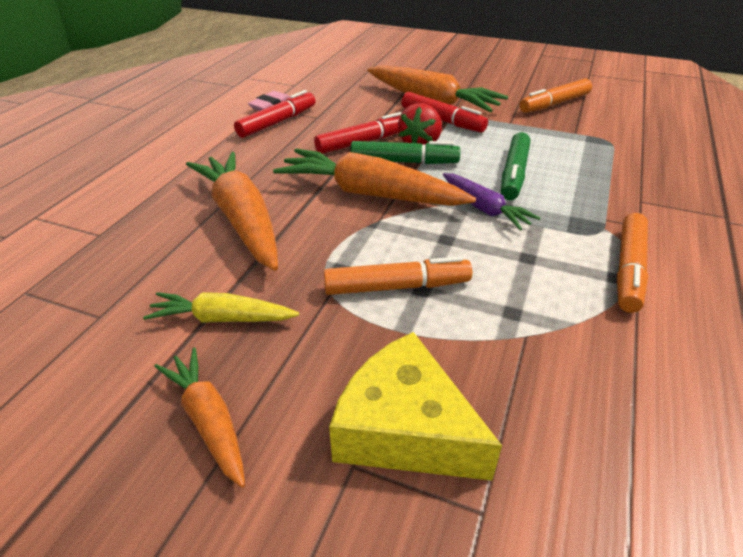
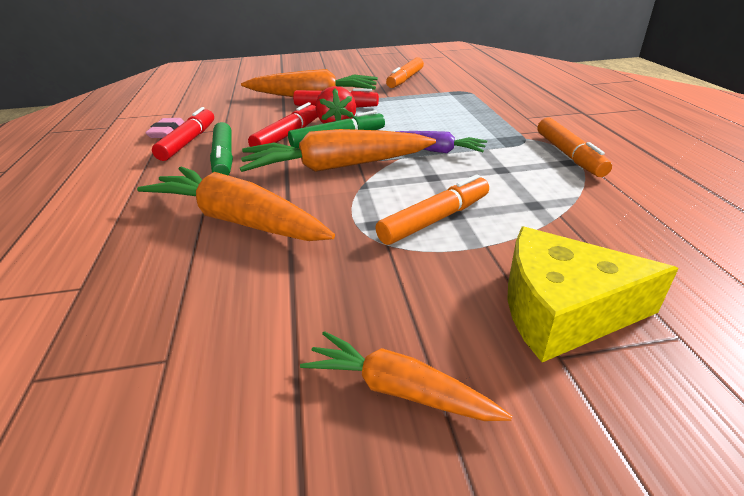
camera: 30 degrees left, 5 degrees down
(222, 318) = (311, 302): yellow carrot -> none
(514, 174) = (429, 124): green marker -> green marker (224, 158)

